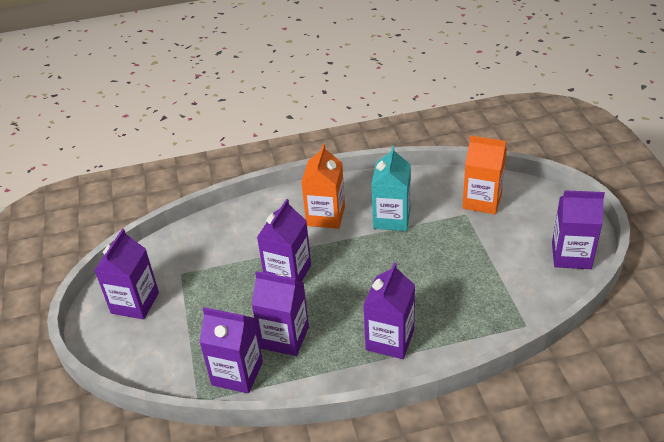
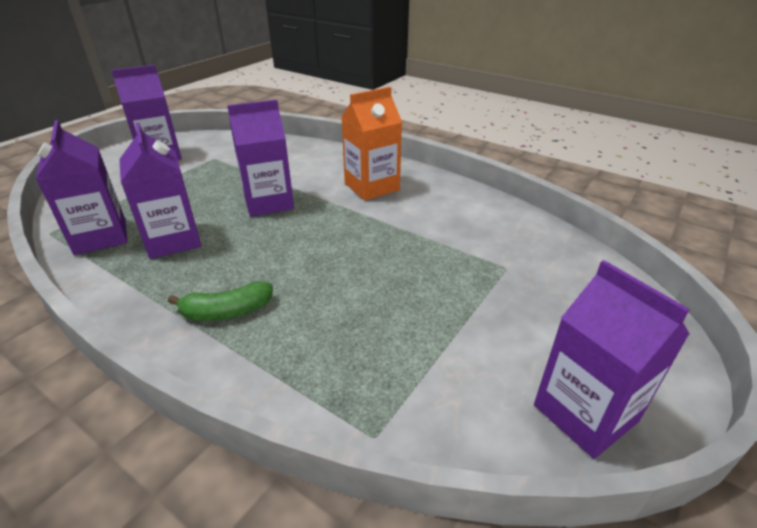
camera: 45 degrees right, 5 degrees down
(390, 340) = (227, 311): purple carton -> green banana
(391, 218) = (422, 223): turquoise carton -> none
(482, 201) = (548, 269): orange carton -> none

